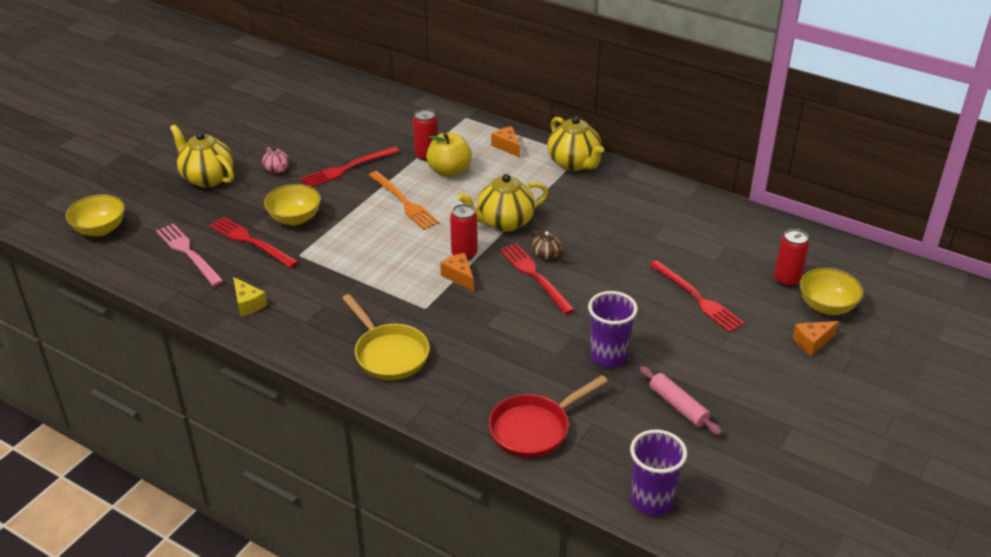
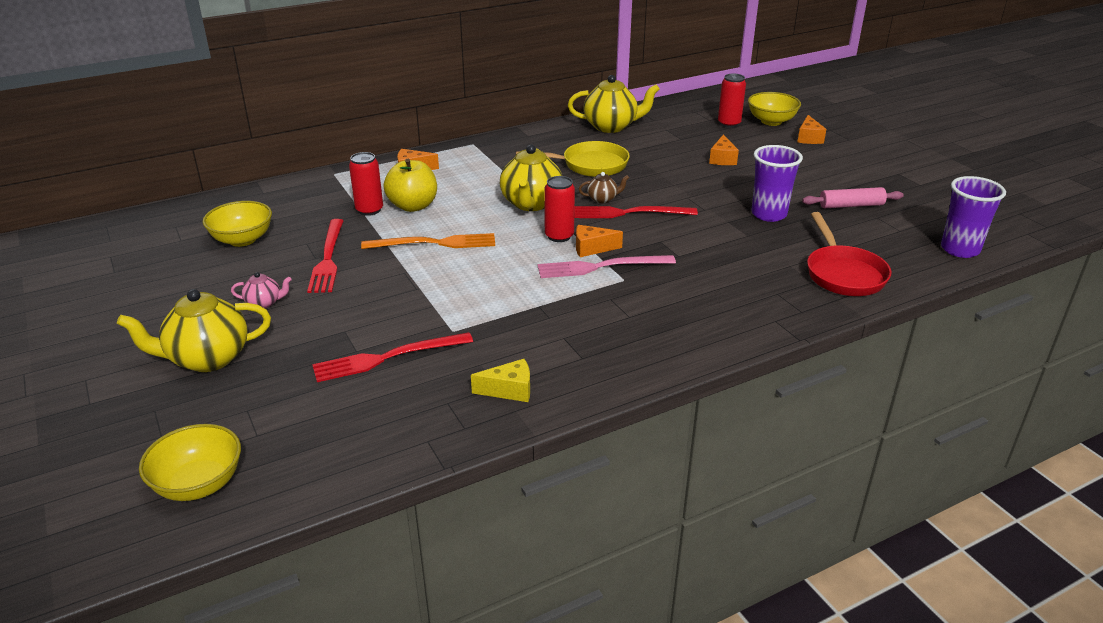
camera: 60 degrees left, 5 degrees down
(188, 253) = (354, 413): pink fork -> pink fork (601, 267)
(295, 218) = (379, 316): yellow bowl -> yellow bowl (242, 239)
(389, 354) = (680, 319): yellow pan -> yellow pan (589, 165)
(574, 163) = (481, 149): yellow teapot -> yellow teapot (611, 126)
(697, 298) = (722, 159): red fork -> orange cheese

